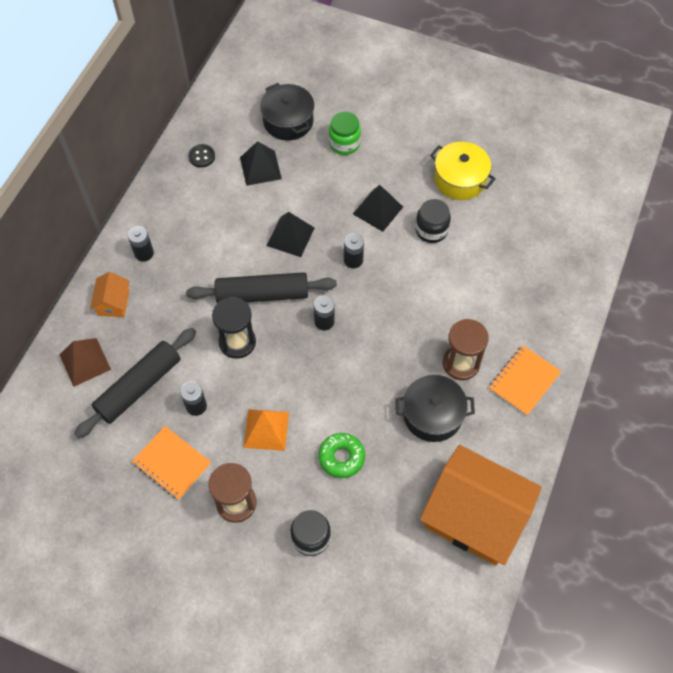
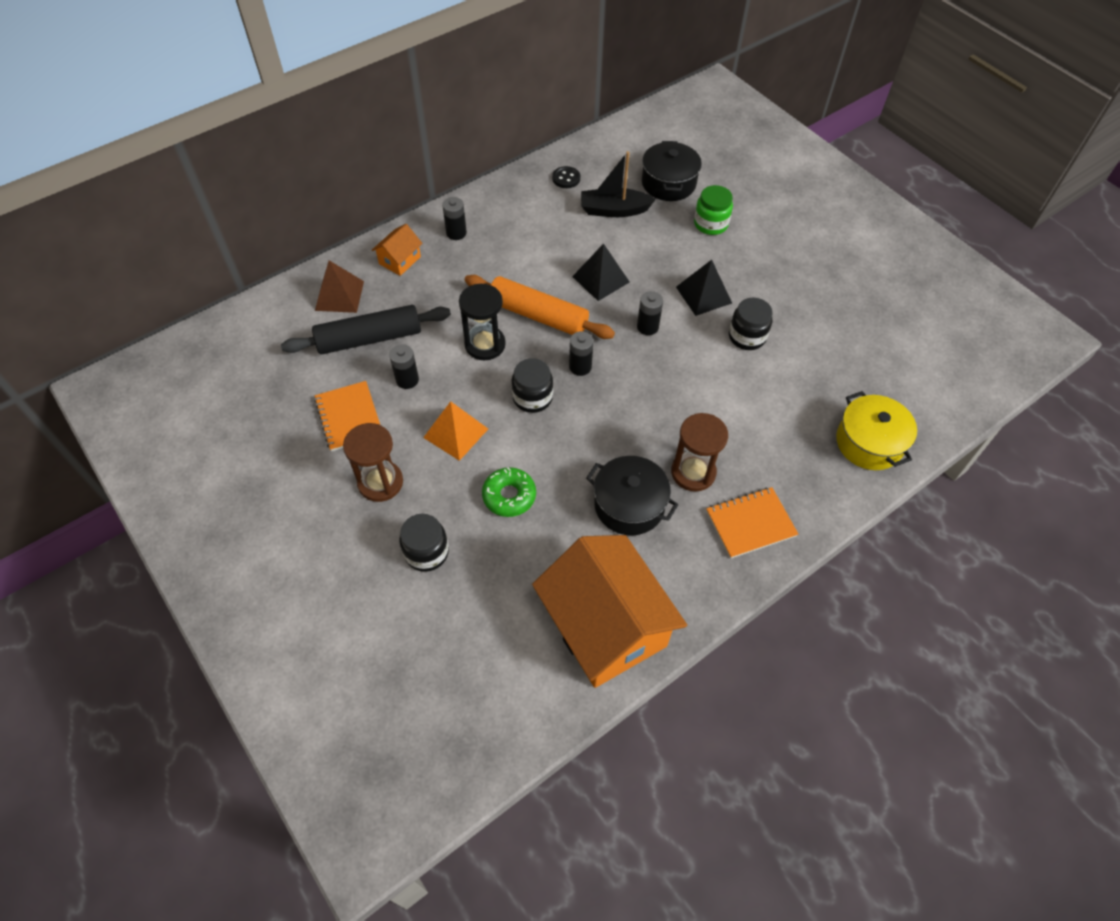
camera: 30 degrees right, 5 degrees down
(260, 168) = (614, 210): black pyramid -> black boat
(262, 294) = (538, 316): black rolling pin -> orange rolling pin
(305, 367) = (532, 398): none -> black jar
(460, 179) = (809, 305): yellow pot -> yellow pot (869, 442)

